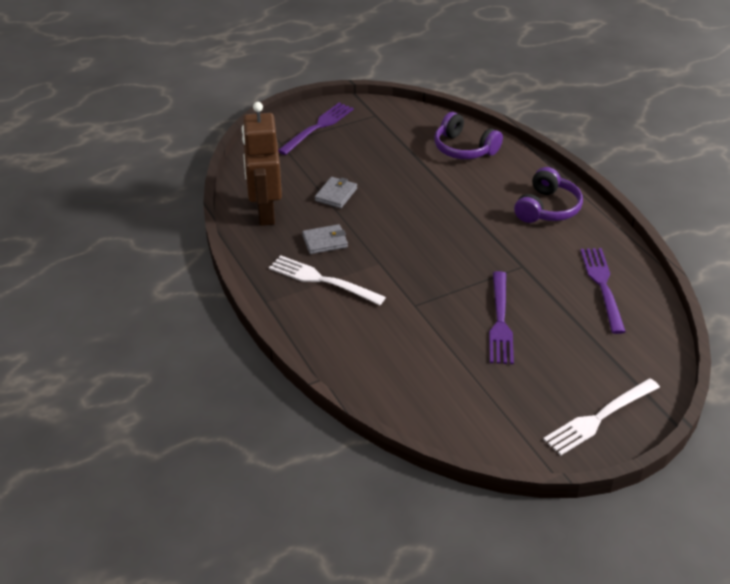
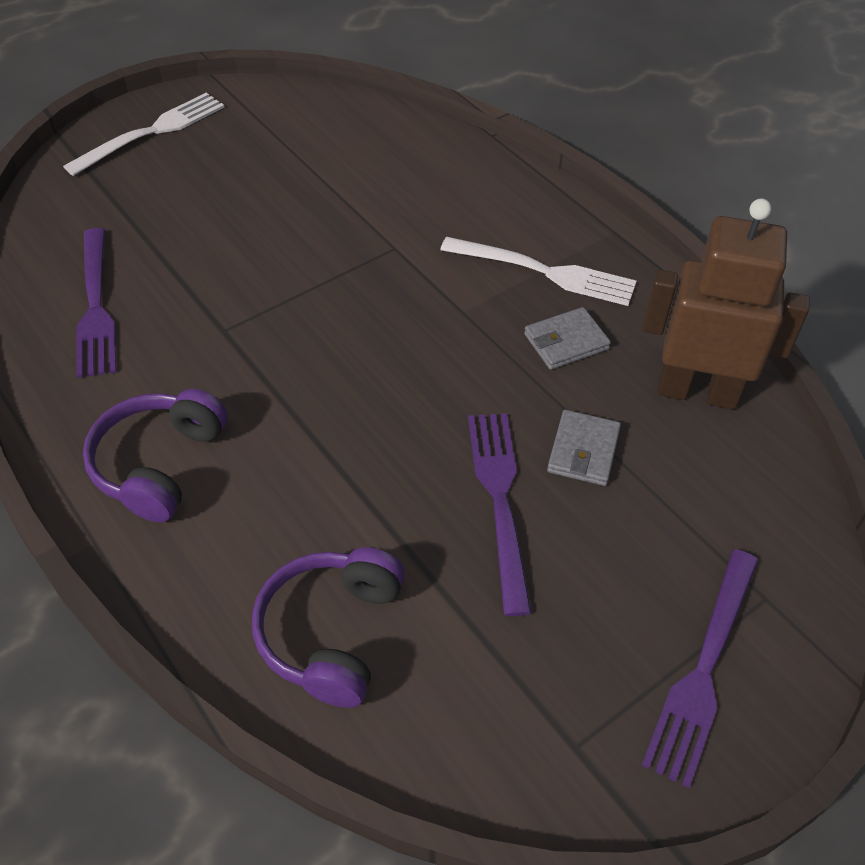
camera: 170 degrees right, 10 degrees up
(265, 213) = (697, 391): brown robot -> brown robot turned 60 degrees counterclockwise
(464, 148) = (331, 633): purple headphones -> purple headphones turned 105 degrees counterclockwise
(500, 321) = (266, 235): purple fork -> purple fork (499, 499)

